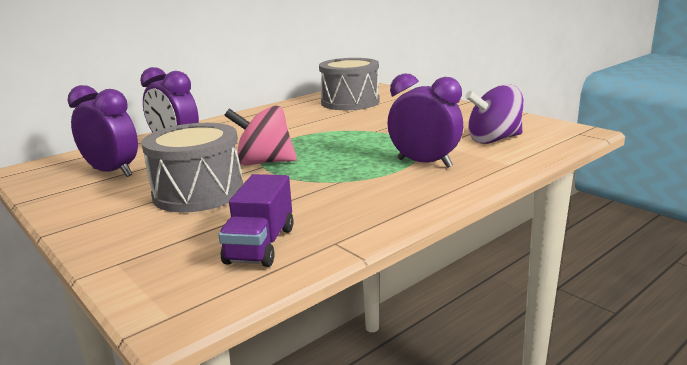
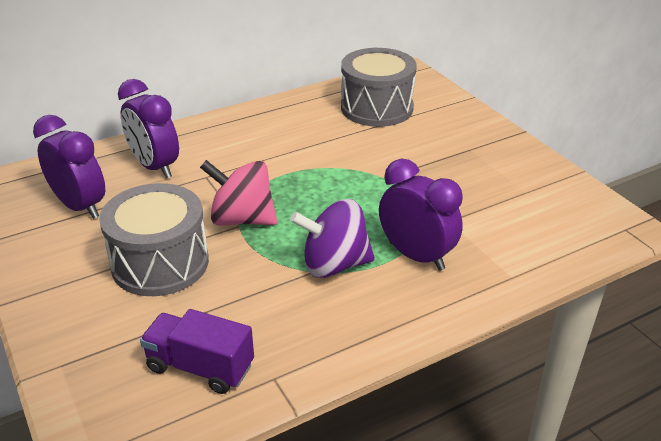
camera: 10 degrees right, 15 degrees up
(260, 245) = (200, 367): purple truck -> purple truck turned 90 degrees clockwise
(494, 140) = (516, 223): purple spinning top -> purple spinning top (334, 265)

